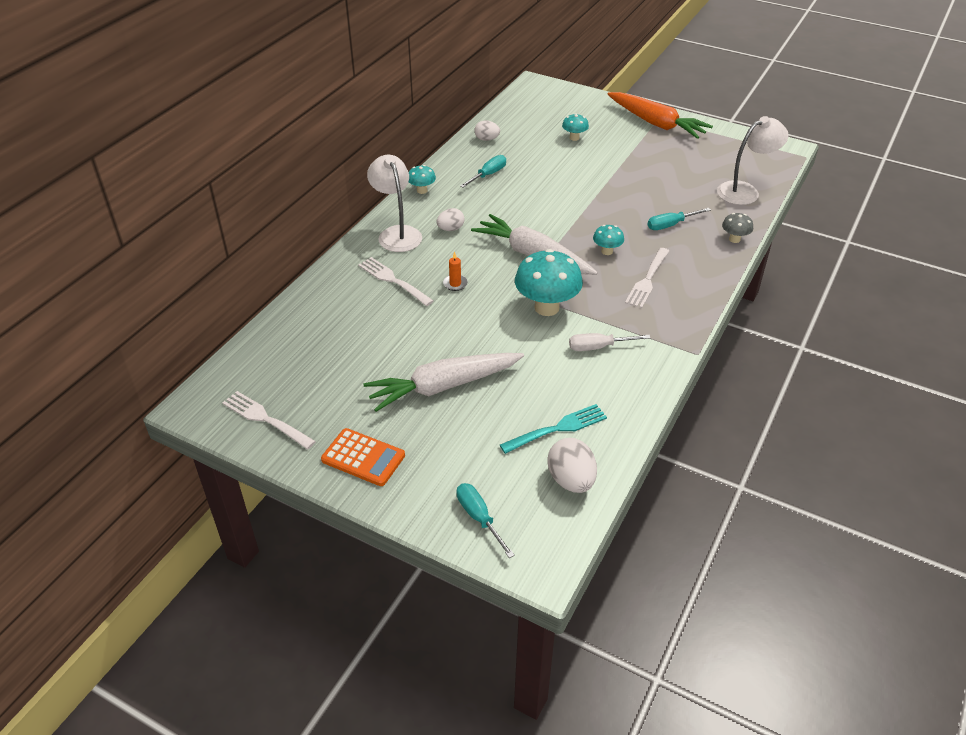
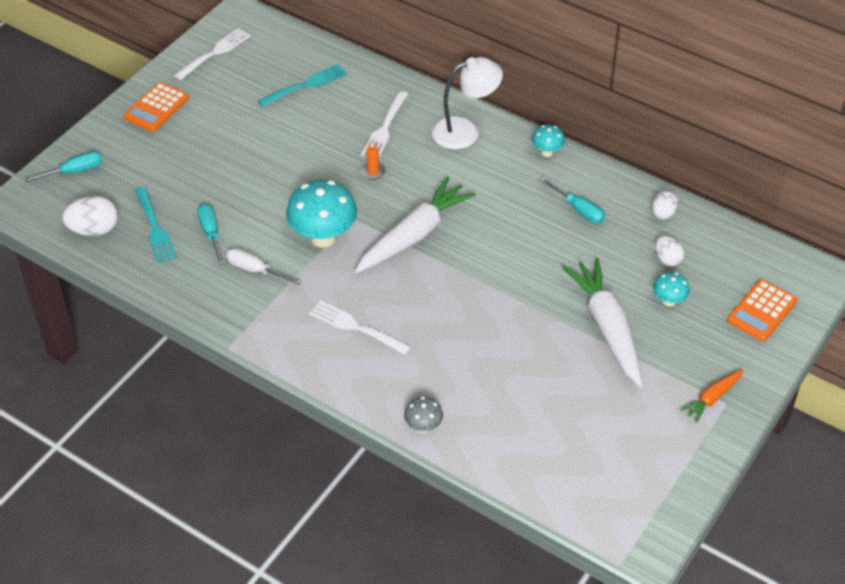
camera: 95 degrees right, 5 degrees up
(328, 339) = (305, 85): none -> turquoise fork
(394, 281) = (385, 128): white fork -> white fork turned 150 degrees clockwise
(443, 386) = (227, 157): white carrot -> white carrot (607, 328)
(450, 229) = (469, 172): white egg -> white egg (667, 259)
(573, 104) = (762, 311): none -> orange calculator
(598, 347) = (255, 270): white screwdriver -> white screwdriver turned 60 degrees counterclockwise
(607, 251) = (413, 299): turquoise mushroom -> none
(656, 123) = (712, 398): orange carrot -> orange carrot, size x0.50
(670, 225) = (459, 368): turquoise screwdriver -> turquoise screwdriver (211, 233)
(745, 191) = (531, 464): white lamp -> none

